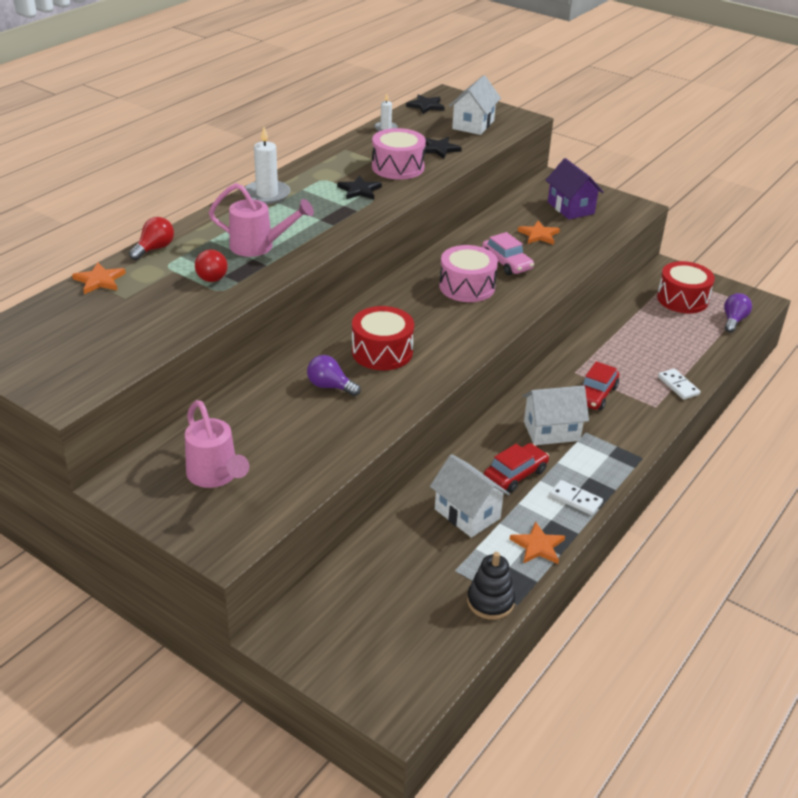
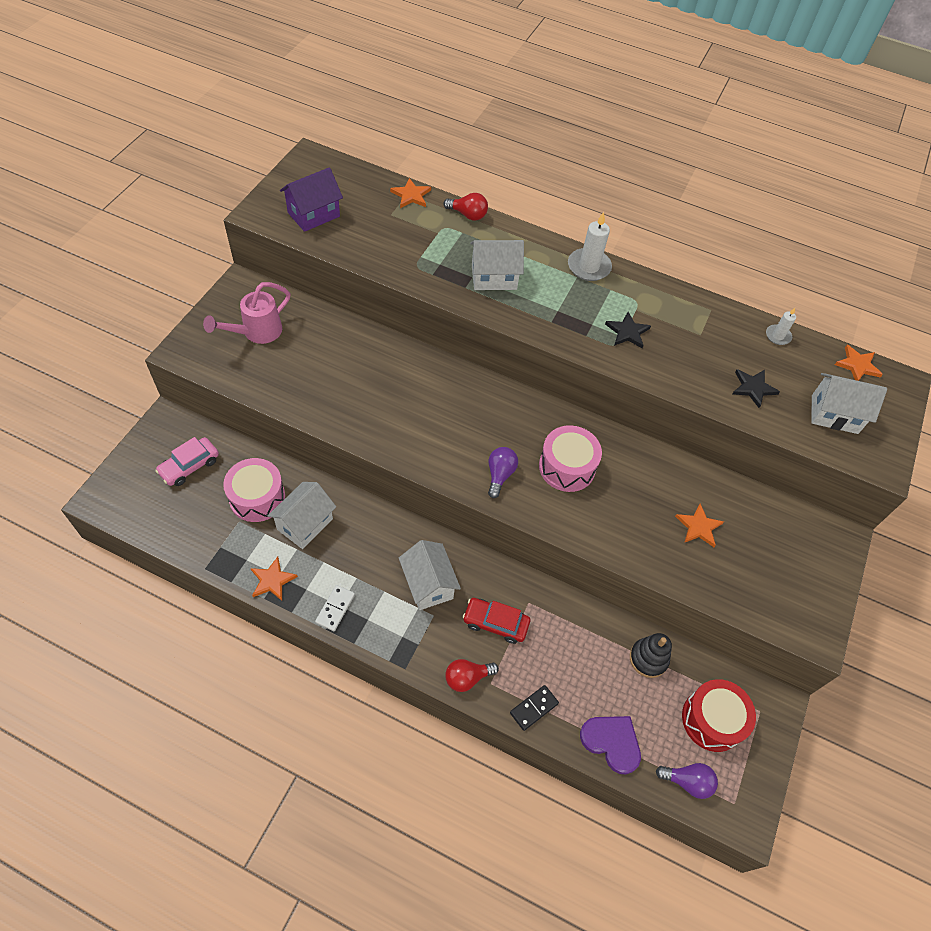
camera: 75 degrees right, 20 degrees up
(212, 275) = (437, 257): red light bulb -> red light bulb (467, 678)
(259, 246) = (494, 277): pink watering can -> white house
(330, 386) = (378, 382): purple light bulb -> purple light bulb (500, 475)
(382, 352) = (437, 411): red drum -> none
(398, 167) = (692, 356): pink drum -> pink drum (257, 497)
(426, 106) = (857, 365): black star -> orange star
(490, 601) = (207, 549): black stacking toy -> black stacking toy (648, 659)
(506, 263) = (626, 499): pink car -> pink car (189, 466)
(515, 474) = (361, 557): red car -> none
(570, 208) = (777, 558): purple house -> purple house (314, 214)
(678, 386) = (534, 708): white domino -> black domino
(705, 350) = (611, 742): none -> purple heart

